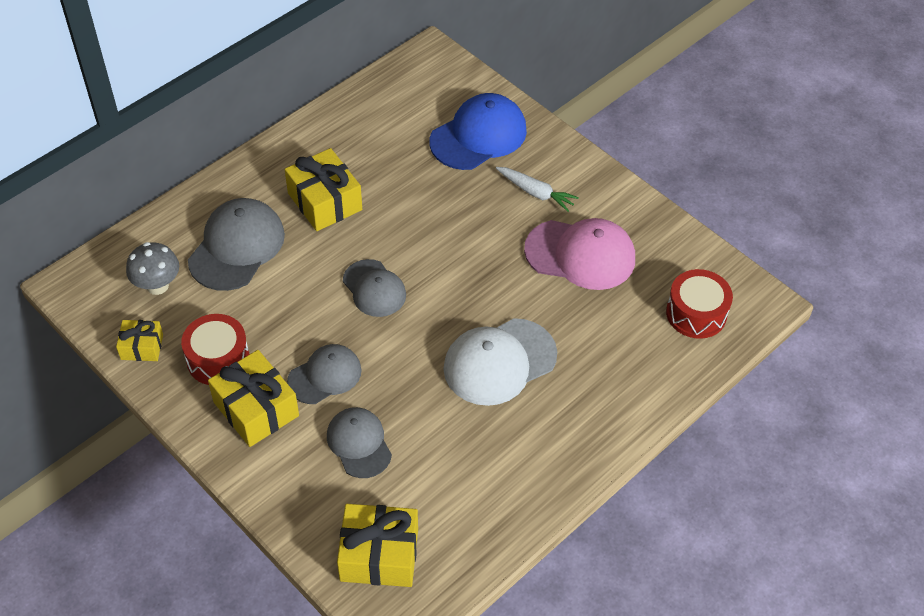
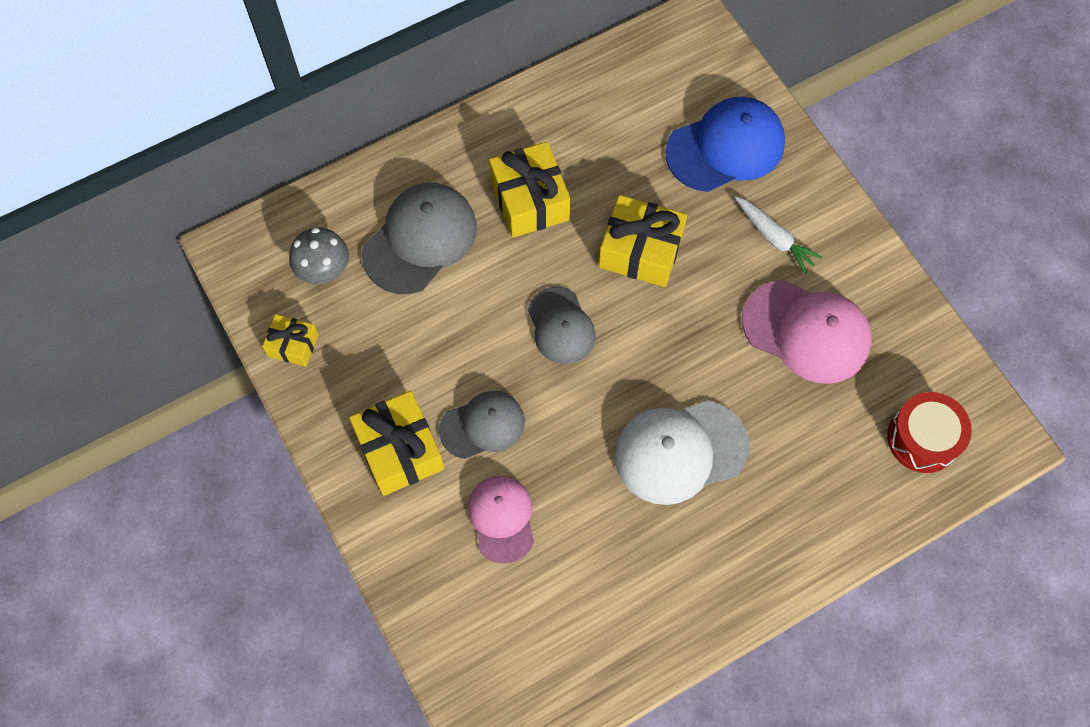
camera: 15 degrees right, 15 degrees up
(218, 359) = (371, 378): red drum -> none
(359, 443) = (502, 518): grey cap -> pink cap
(379, 555) = (494, 659): yellow gift -> yellow gift (640, 251)

